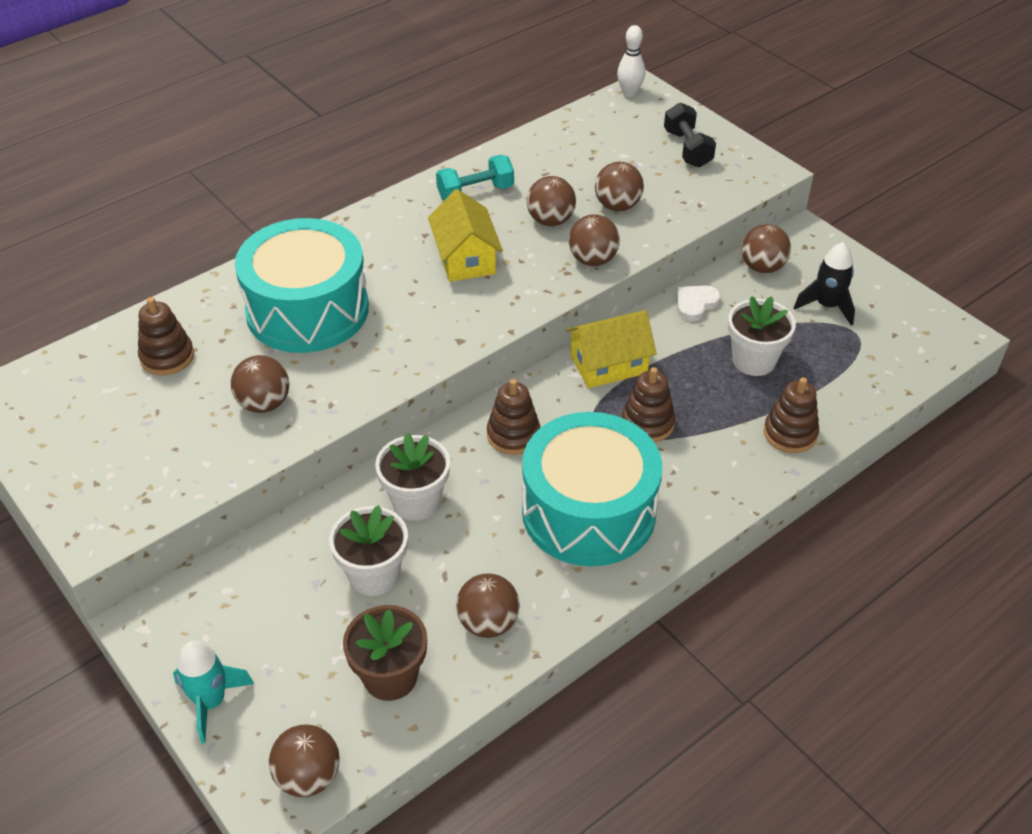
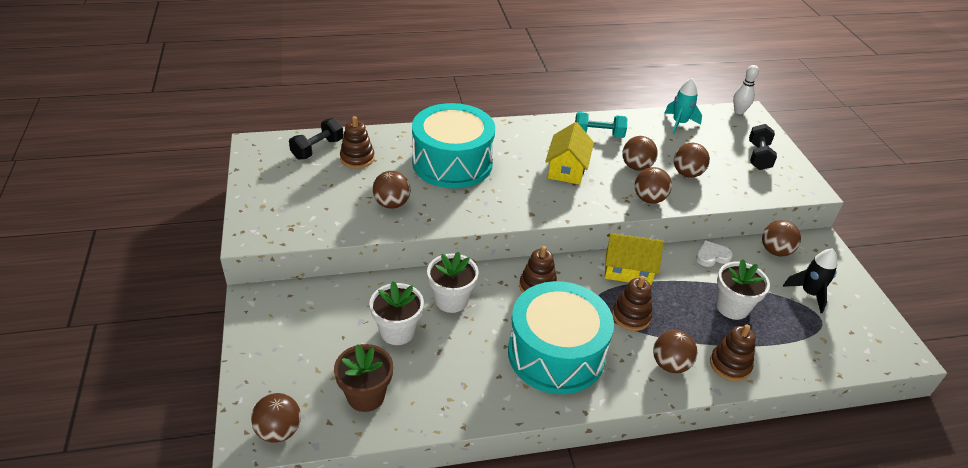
camera: 25 degrees right, 5 degrees down
(97, 365) = (318, 149): none -> black dumbbell
(211, 702) = (257, 360): turquoise rocket -> turquoise rocket (679, 123)
(488, 623) = (446, 392): brown ball -> brown ball (670, 364)

